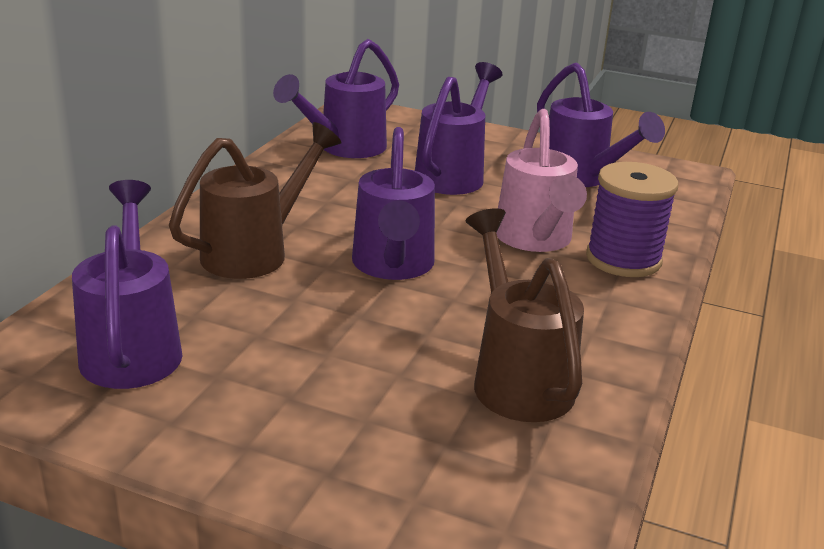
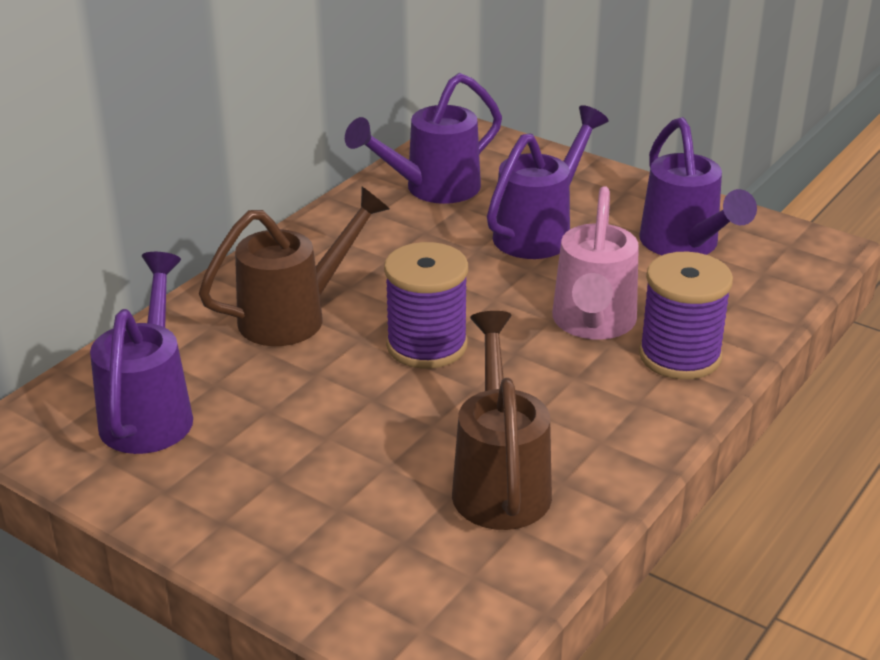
camera: 15 degrees right, 5 degrees up
(393, 267) = (427, 345): purple watering can -> purple spool

